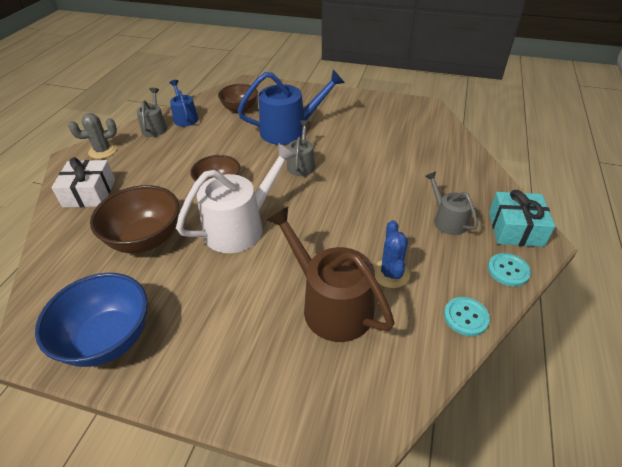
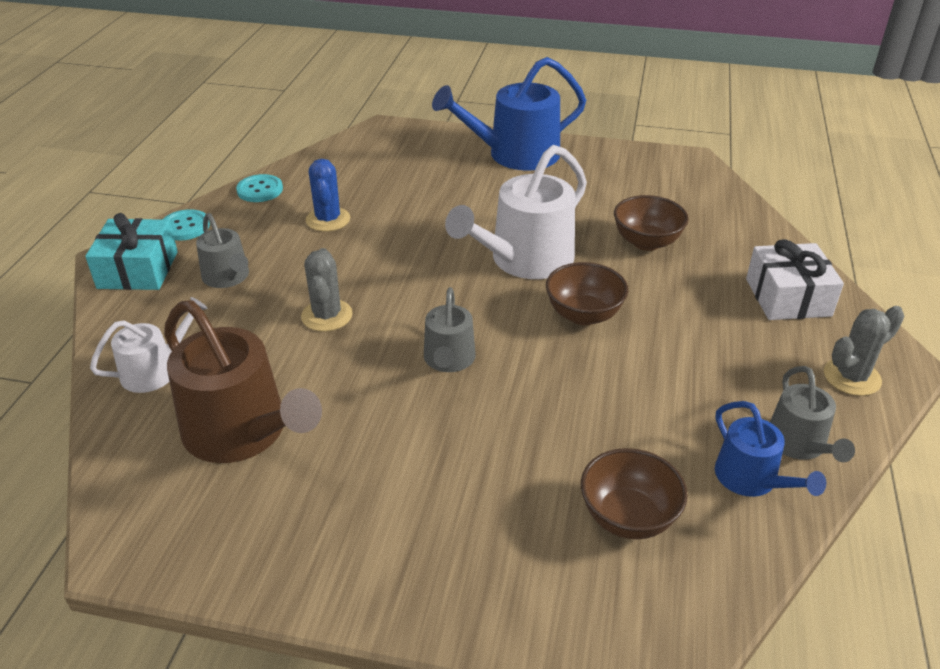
camera: 175 degrees right, 5 degrees down
(108, 339) = (617, 166): blue bowl -> none
(146, 239) = (646, 242): brown bowl -> brown bowl, size x0.66
(289, 130) = (485, 446): blue watering can -> blue watering can (515, 155)
(331, 305) = (400, 194): brown watering can -> brown watering can (242, 432)
(372, 191) = (327, 316): none -> grey cactus
(457, 164) = (155, 370): none -> white watering can

